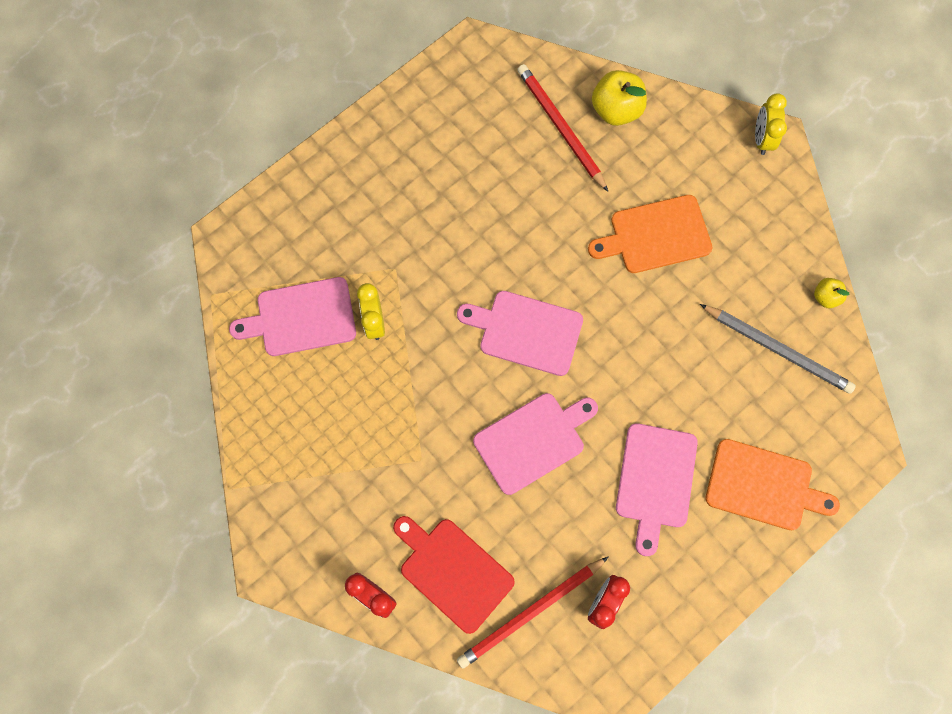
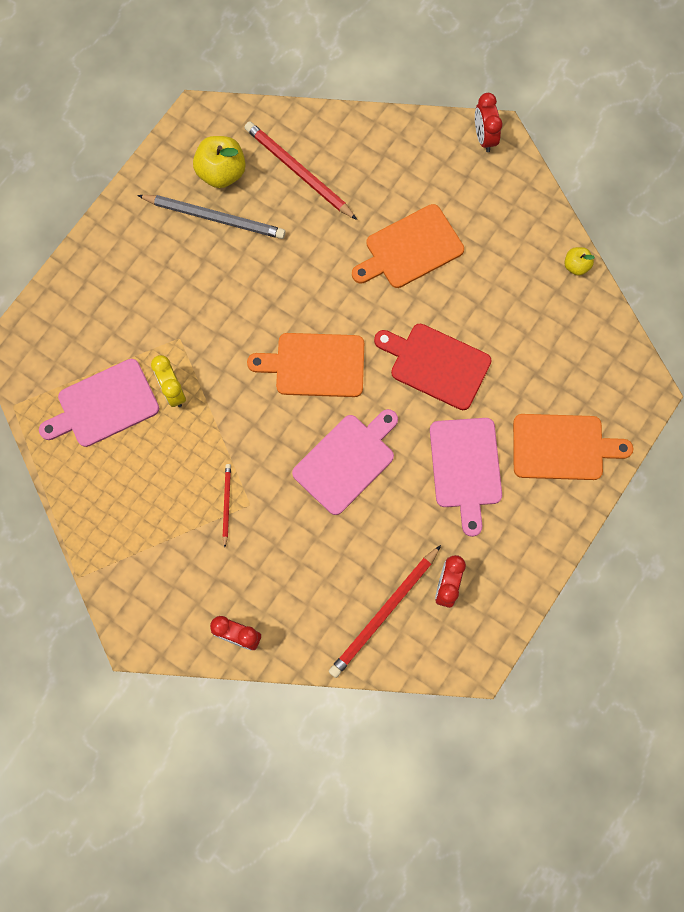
camera: 15 degrees left, 0 degrees up
(398, 453) = (226, 504): none -> red pencil
(453, 571) = (305, 595): red cutting board -> red cutting board (436, 364)
(526, 331) = (315, 365): pink cutting board -> orange cutting board
(616, 110) = (345, 143): yellow apple -> yellow apple (221, 173)
(761, 138) = (484, 137): yellow clock -> red clock
(777, 349) = (545, 323): grey pencil -> grey pencil (215, 218)

